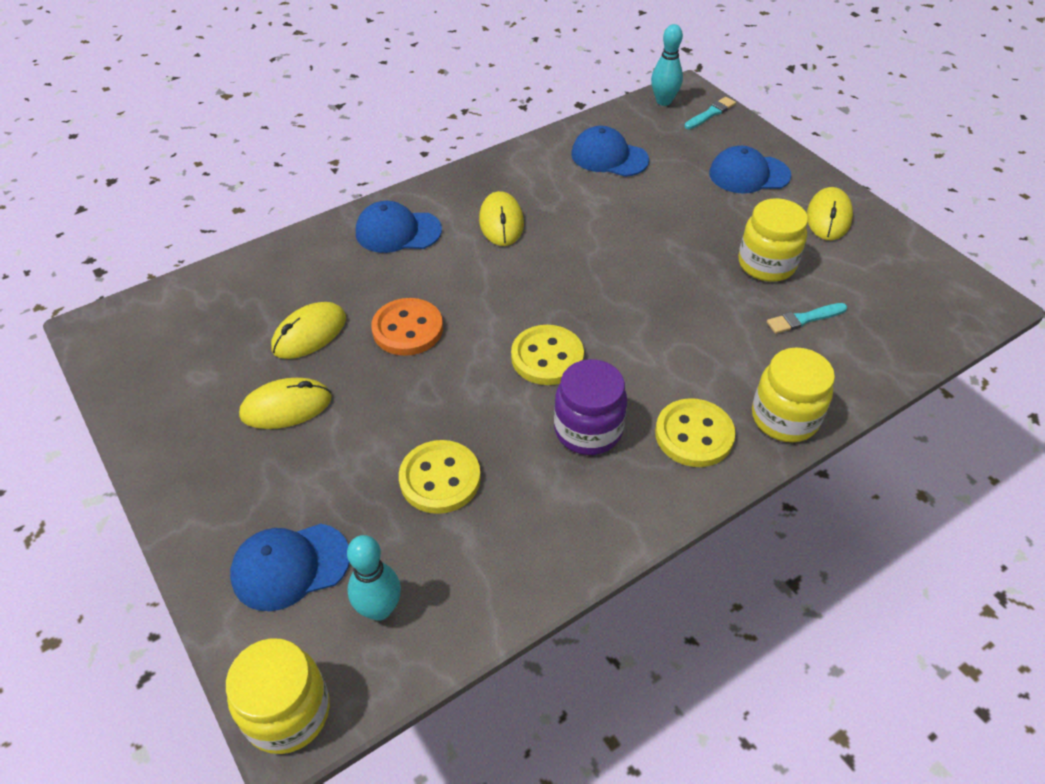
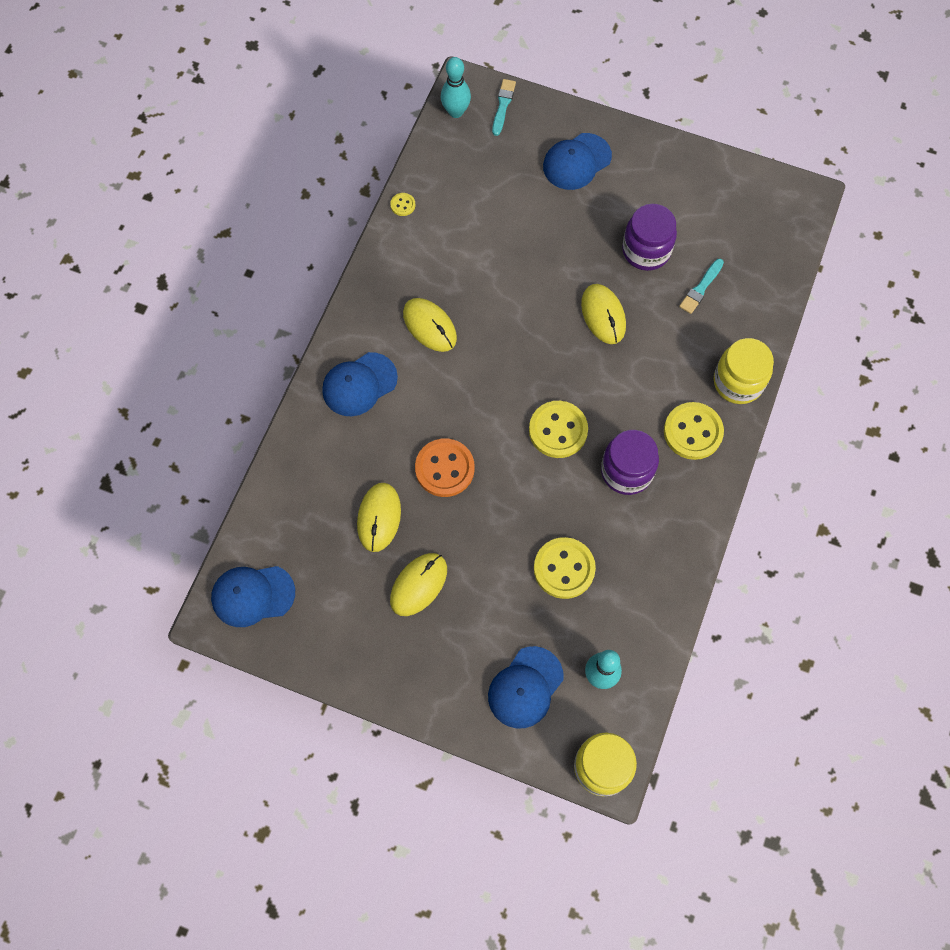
camera: 35 degrees left, 20 degrees up
(559, 137) = (403, 205): none -> yellow button
(609, 157) = (459, 205): blue cap -> blue cap (252, 595)
(766, 264) = (646, 251): yellow jar -> purple jar
(828, 217) = (660, 175): yellow mouse -> yellow mouse (603, 315)

